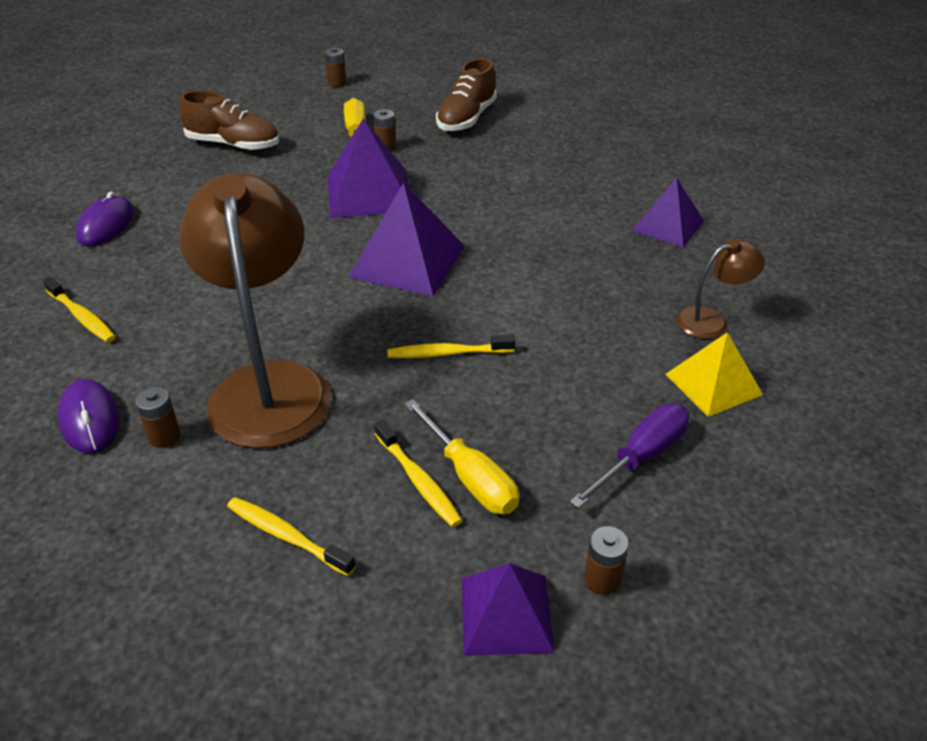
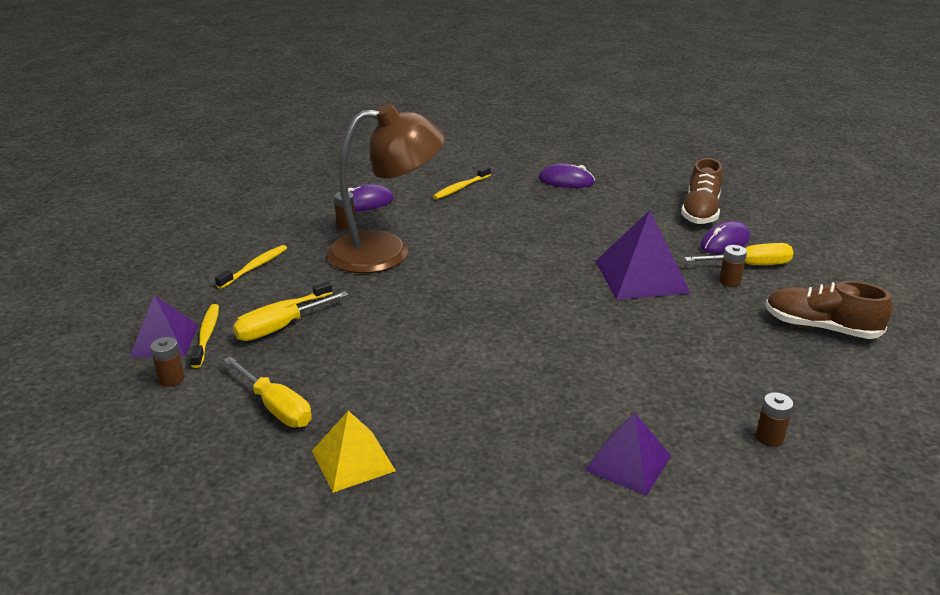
camera: 90 degrees right, 10 degrees down
(306, 140) = (725, 242): none -> purple mouse
(337, 83) = (855, 250): brown battery -> brown battery (769, 437)
(407, 261) = (535, 298): purple pyramid -> none
(448, 353) = (412, 319): yellow toothbrush -> yellow toothbrush (206, 335)
(641, 456) = (276, 407): purple screwdriver -> yellow screwdriver
(711, 321) = (448, 473): brown lamp -> none

